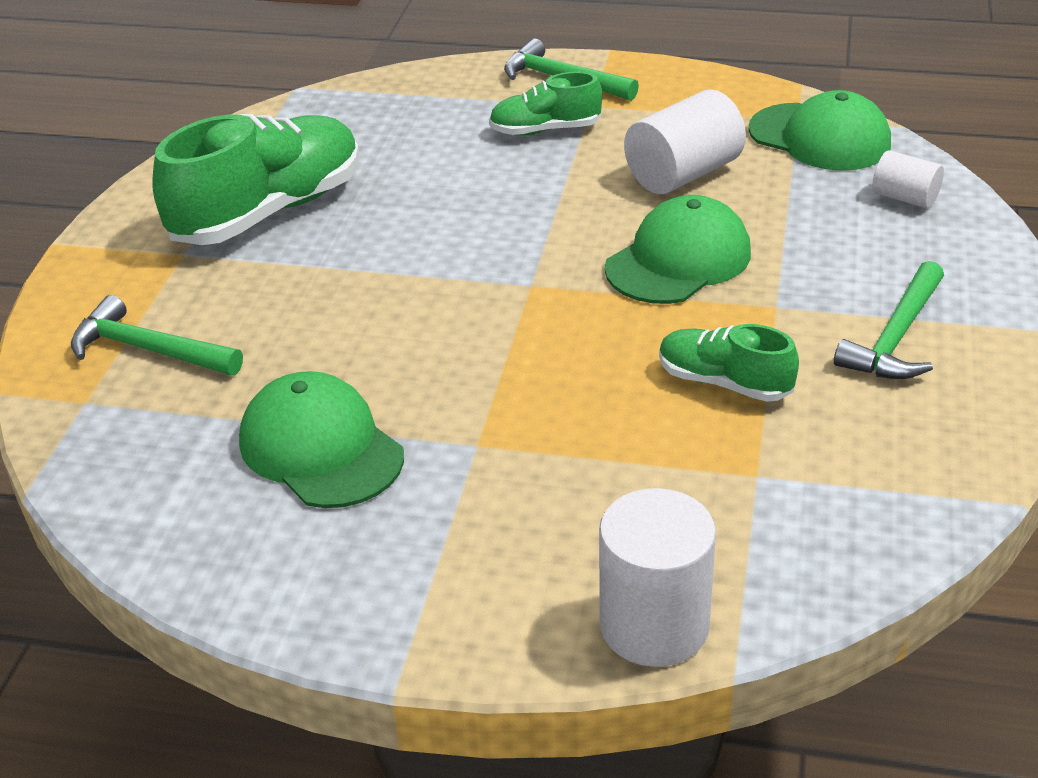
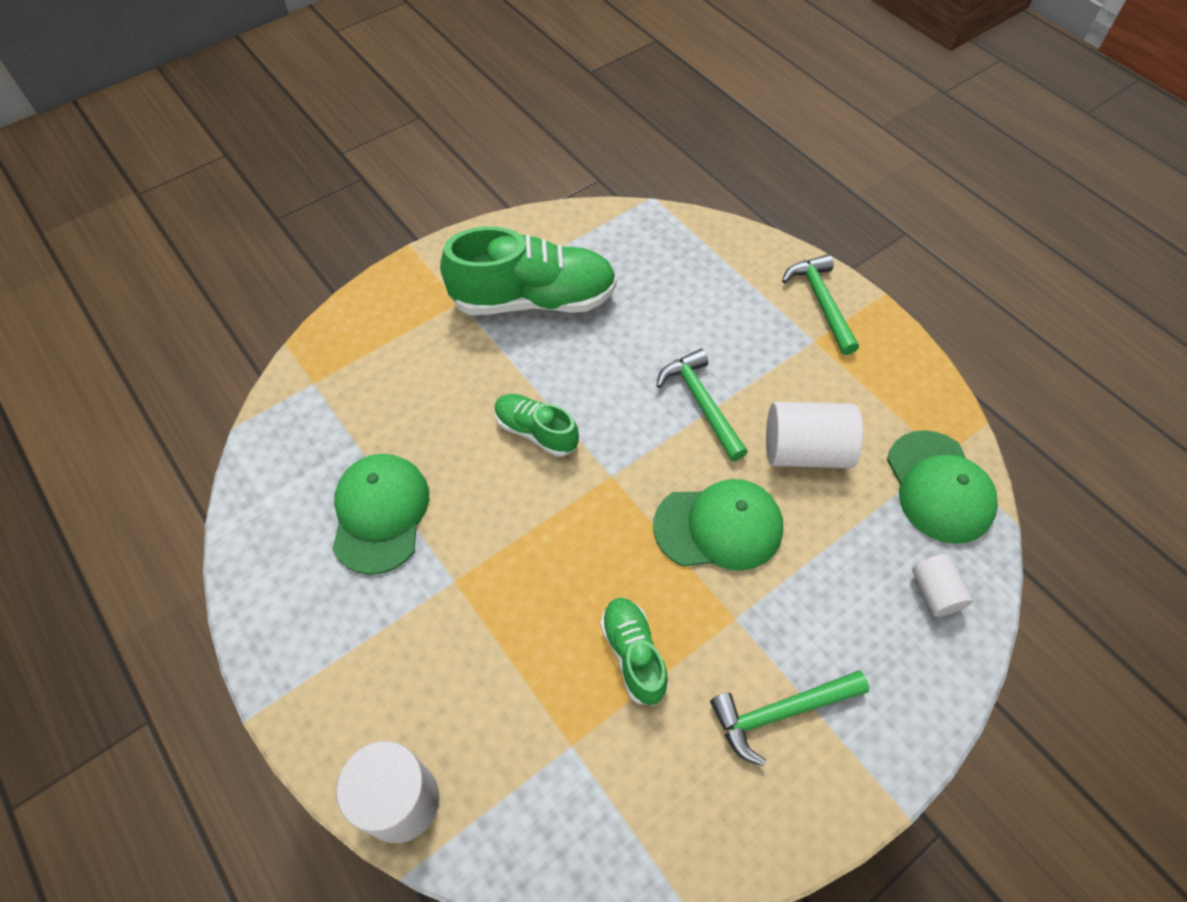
camera: 40 degrees right, 20 degrees up
(149, 350) = (375, 367): green hammer -> green hammer (701, 403)
(545, 130) = (760, 343): green shoe -> green shoe (536, 432)

